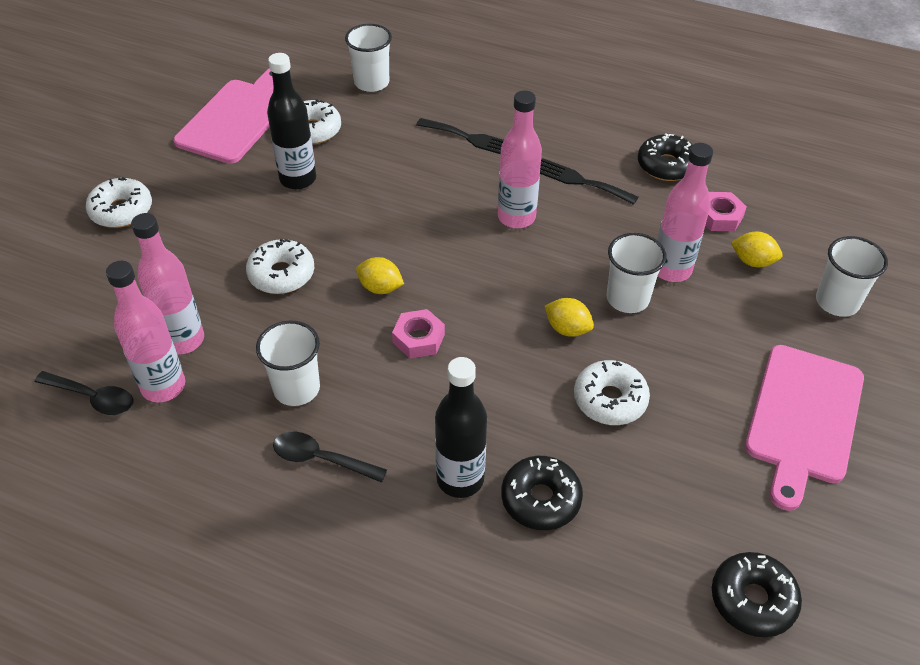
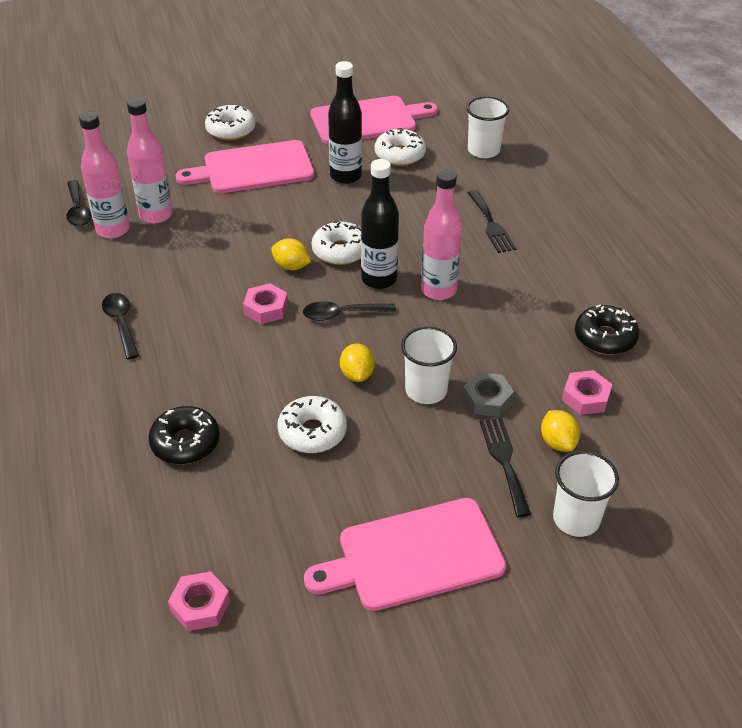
camera: 50 degrees right, 5 degrees down
(204, 230) = (253, 168): none -> pink cutting board
(281, 274) = (253, 219): white donut -> white donut (340, 251)
(296, 388) = (166, 281): white cup -> none
(380, 288) = (291, 266): yellow lemon -> yellow lemon turned 45 degrees counterclockwise
(460, 479) = (165, 394): black bottle -> black bottle (379, 279)
(482, 293) = (342, 314): none -> black spoon
(580, 181) = (521, 301): black fork -> black fork (504, 461)
(671, 270) = (487, 399): pink bottle -> grey nut
(752, 600) = (200, 606): black donut -> pink nut

